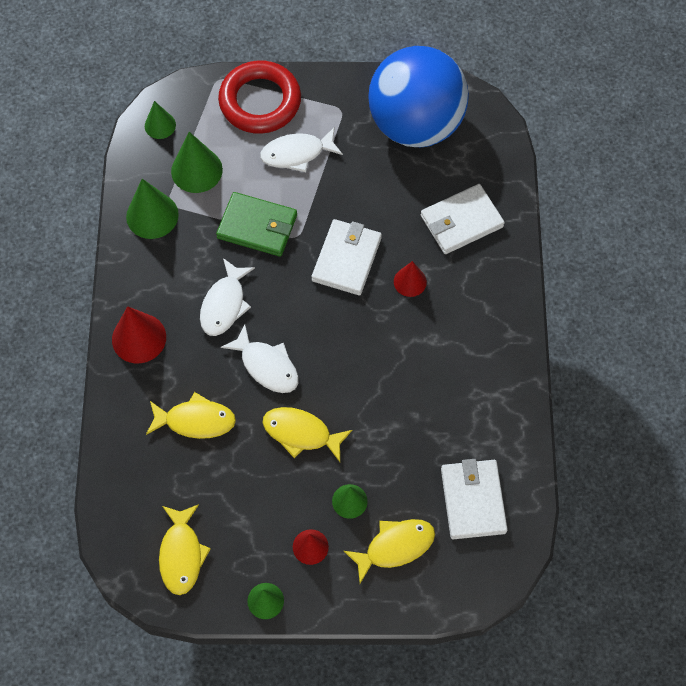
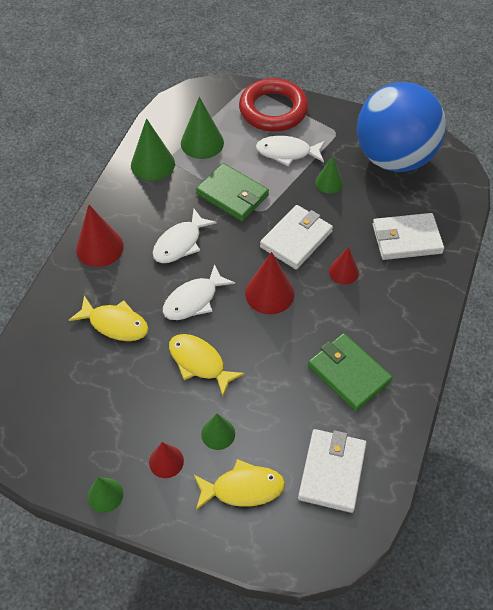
camera: 20 degrees right, 10 degrees down
(160, 125) = (188, 105): green cone -> green cone (329, 182)
(181, 554) = (51, 428): yellow fish -> none
(267, 366) = (194, 300): white fish -> white fish turned 75 degrees clockwise
(342, 332) = (269, 293): none -> red cone
(454, 394) = (348, 373): none -> green wallet

